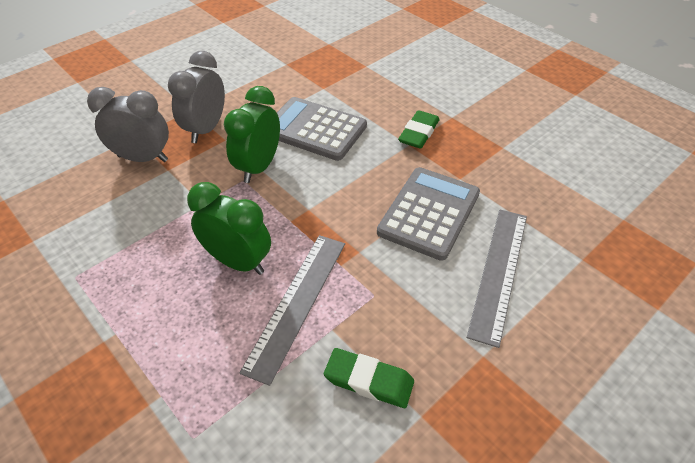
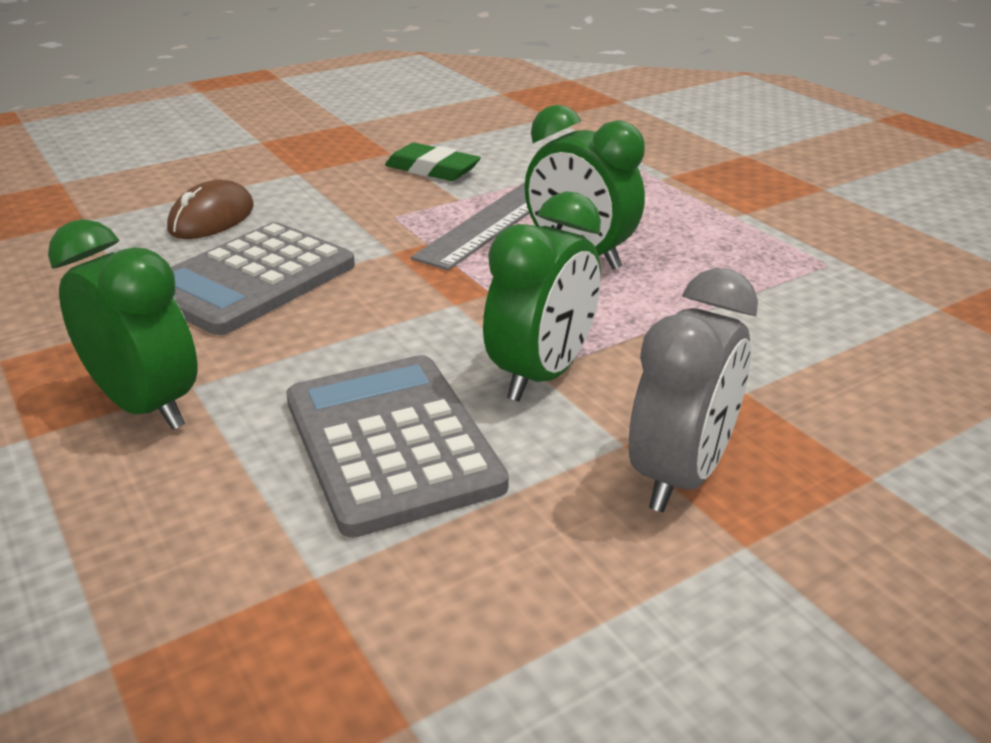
camera: 170 degrees left, 15 degrees down
(143, 158) = (816, 420): grey clock -> none
(315, 129) = (391, 442): grey calculator -> grey calculator turned 150 degrees counterclockwise
(419, 133) = (147, 406): green eraser -> green clock
(499, 272) = (212, 218): grey ruler -> brown mouse

